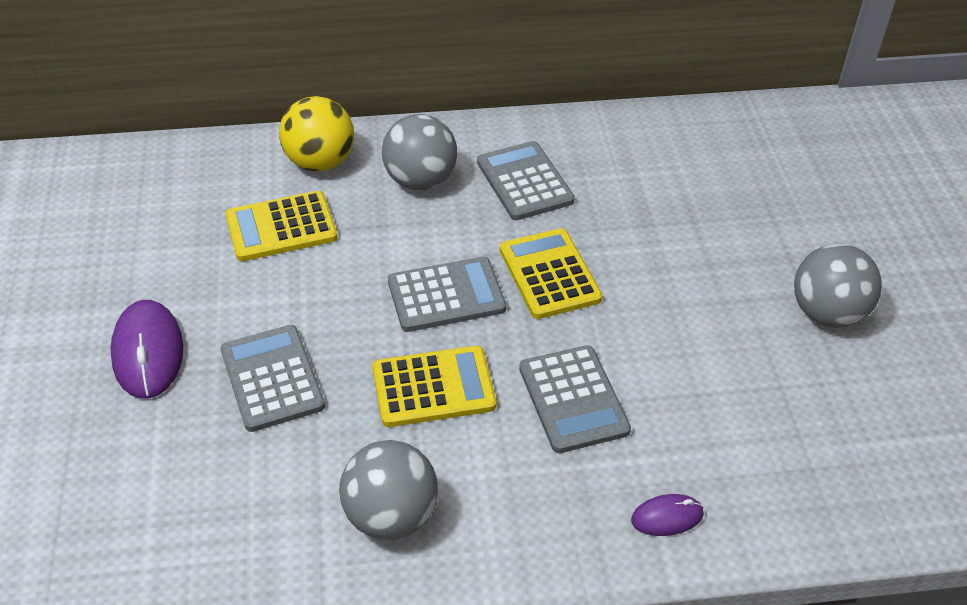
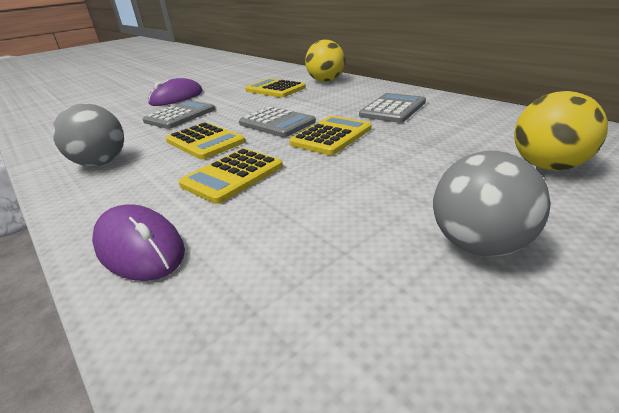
camera: 60 degrees right, 15 degrees down
(420, 180) = (349, 95): grey ball -> none
(573, 399) = (232, 176): grey calculator -> yellow calculator
(667, 517) = (139, 247): purple mouse -> purple mouse, size x1.84
(761, 195) = (547, 166): none -> yellow ball

